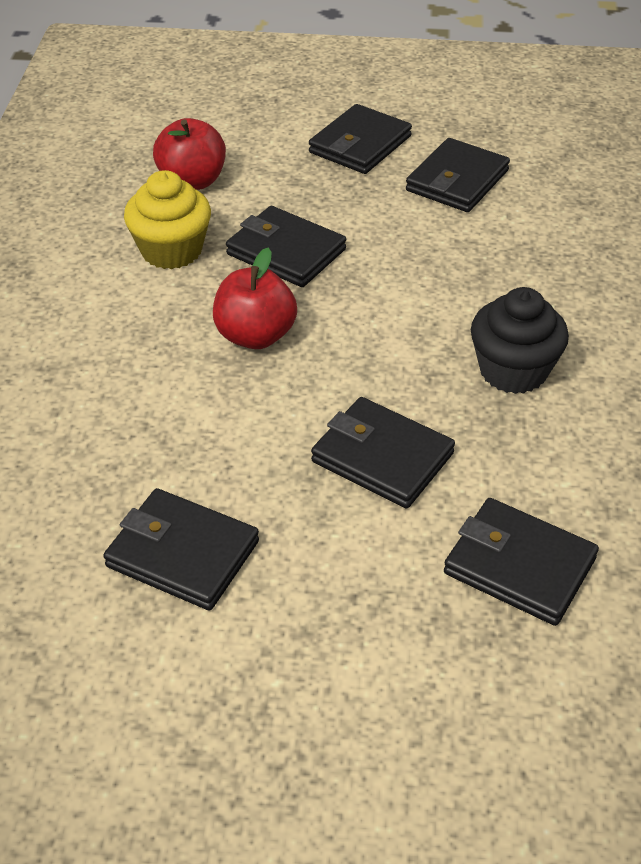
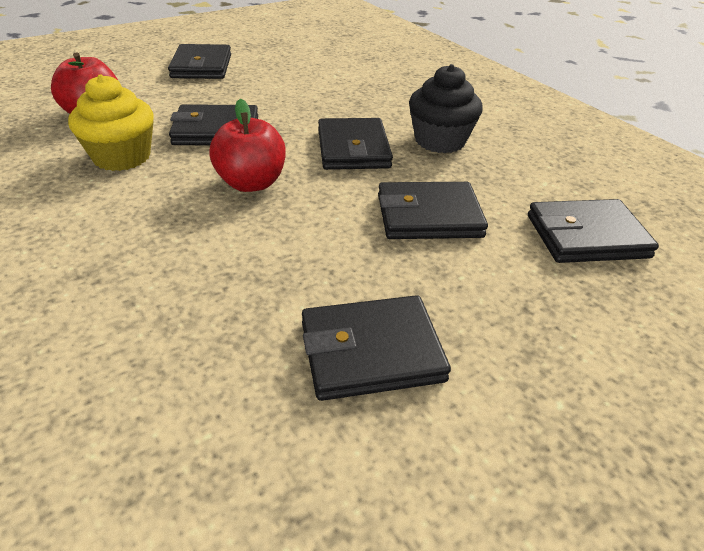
camera: 40 degrees left, 5 degrees down
(457, 181) = (286, 67): black wallet -> black wallet (353, 149)

